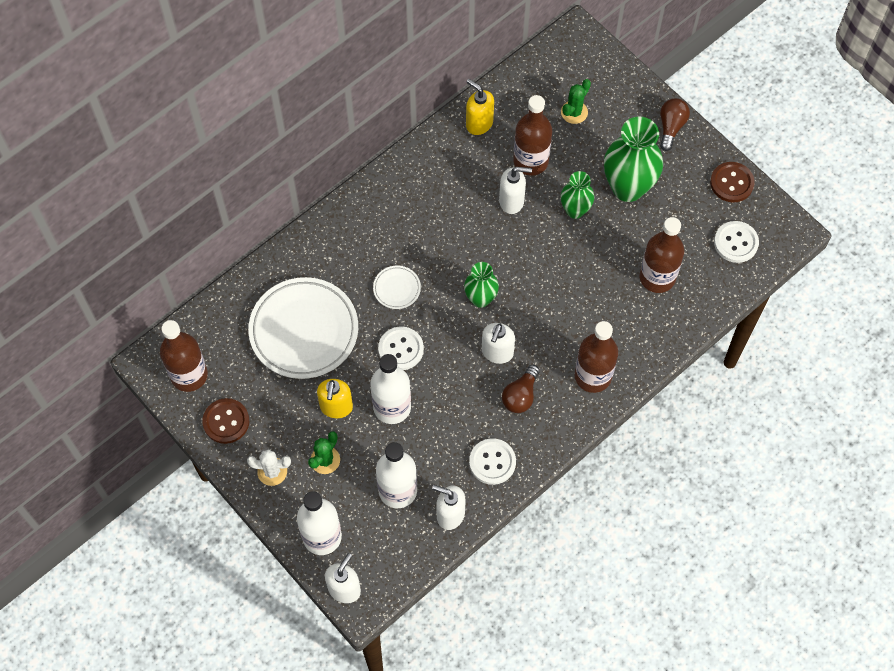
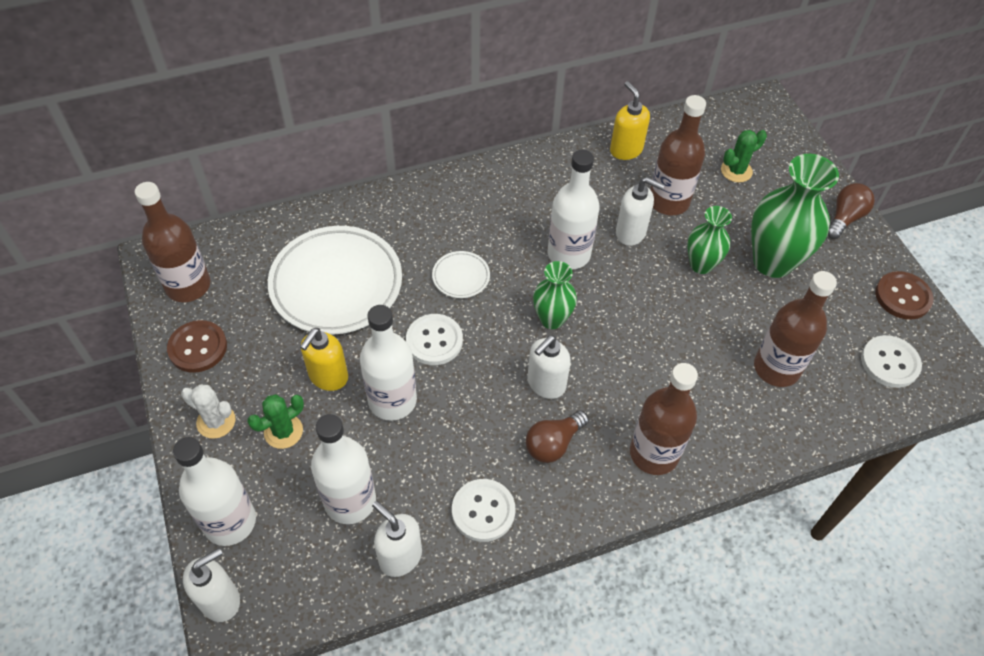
camera: 20 degrees right, 10 degrees down
(471, 238) = (569, 254): none -> white bottle

